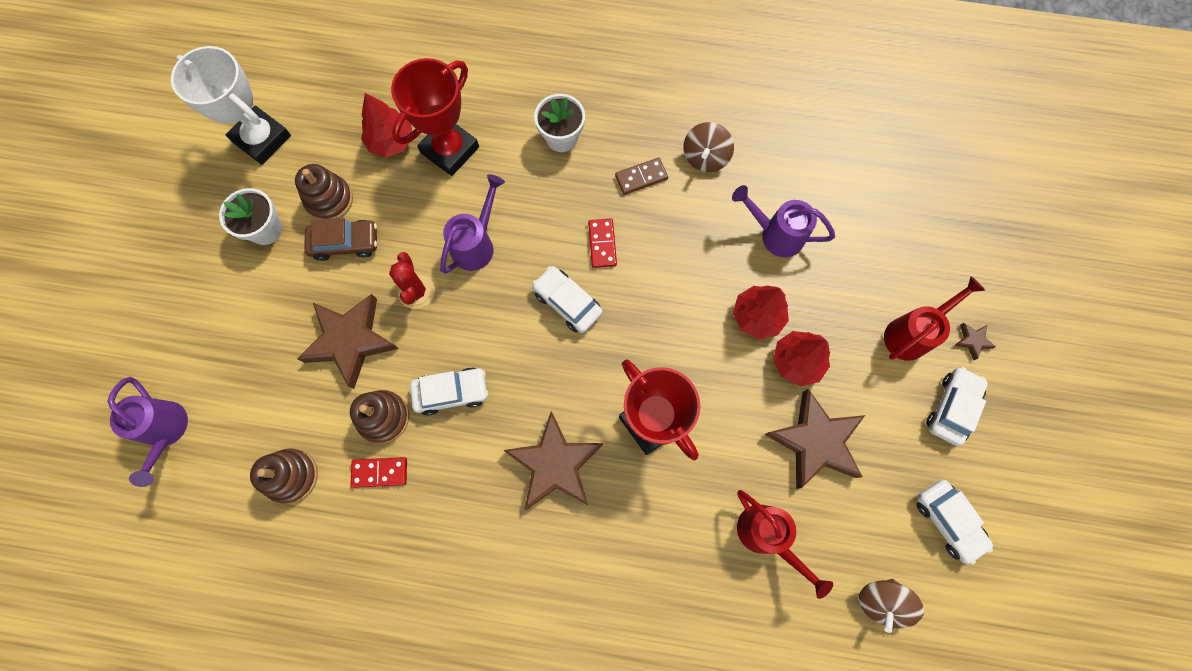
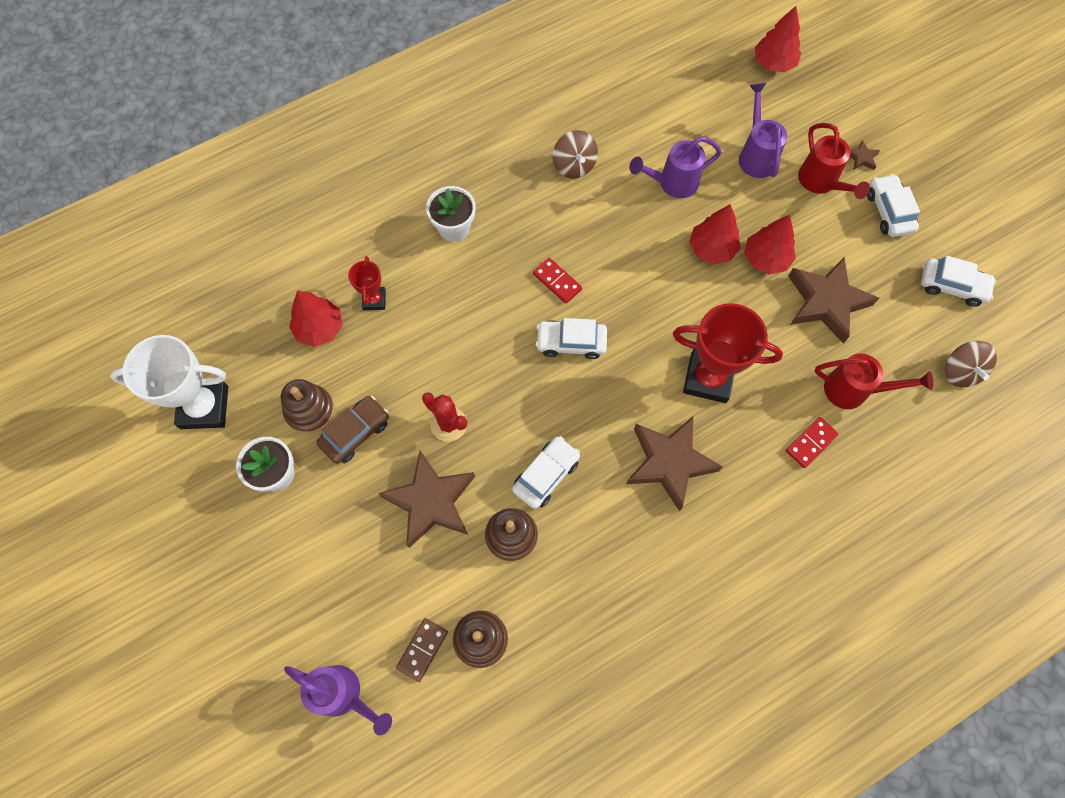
camera: 40 degrees left, 5 degrees down
(380, 472) = (547, 578): red domino -> red domino (811, 443)
(450, 150) = (374, 300): red trophy -> red trophy, size x0.52
(476, 244) = (462, 353): purple watering can -> purple watering can (756, 155)
(641, 177) = (541, 213): brown domino -> brown domino (422, 649)
(911, 334) = (821, 182): red watering can -> red watering can turned 150 degrees clockwise
(970, 195) = (774, 63): none -> red tree

